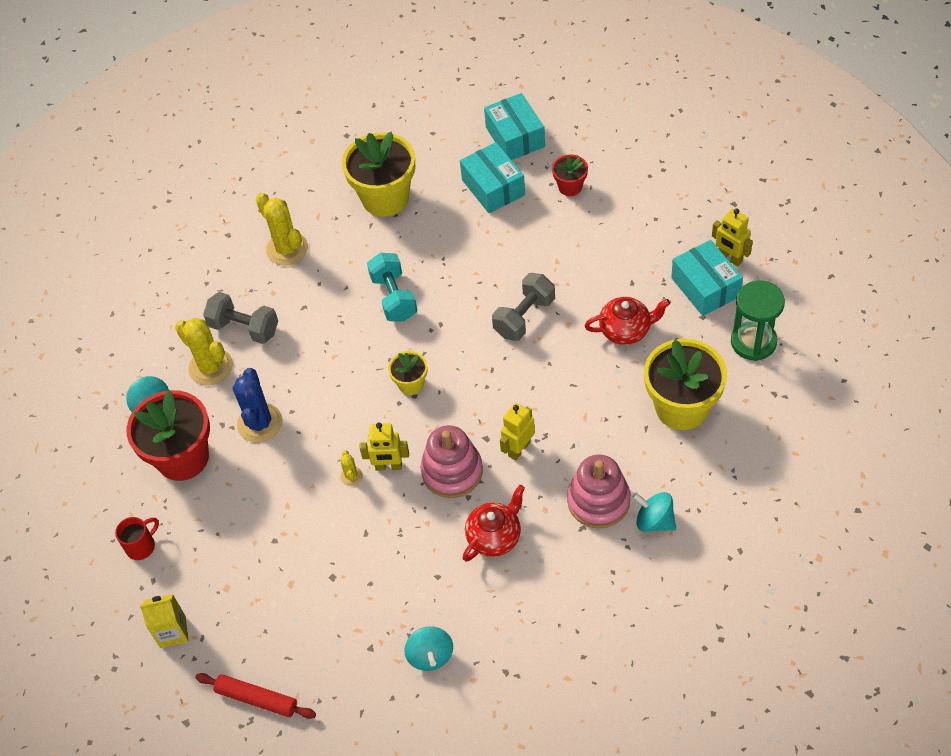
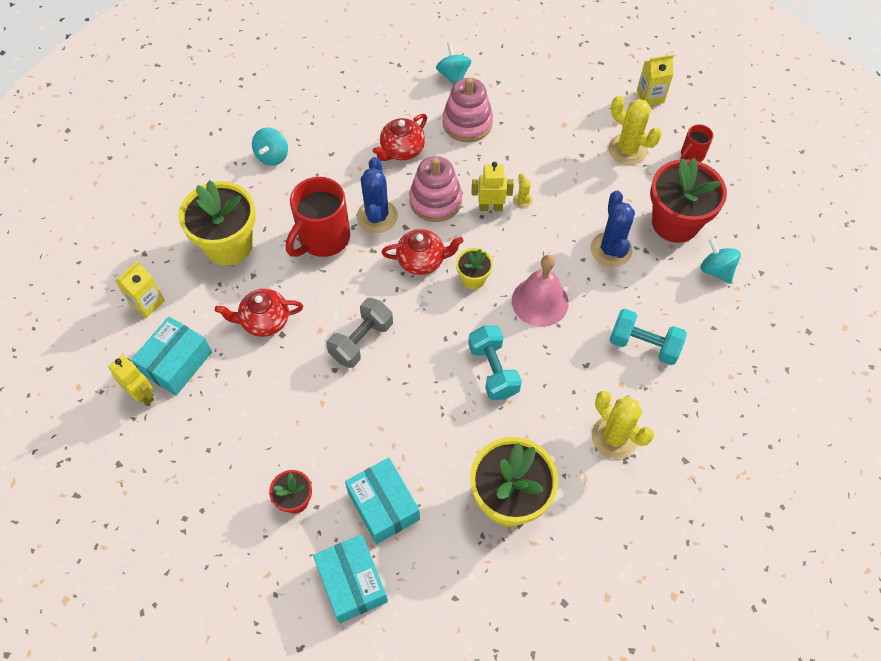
camera: 175 degrees right, 5 degrees up
(210, 367) = (669, 305): yellow cactus -> yellow cactus (627, 149)
(244, 328) = (644, 345): grey dumbbell -> turquoise dumbbell
(256, 699) = (578, 55): red rolling pin -> none
(342, 364) = (540, 301): none -> pink bell
(466, 400) = (422, 260): none -> red teapot
(519, 449) = (377, 216): yellow robot -> blue cactus
(577, 420) = (323, 238): none -> red mug
(598, 501) = (315, 172): pink stacking toy -> pink stacking toy (467, 123)
(654, 521) = (272, 156): turquoise spinning top -> turquoise spinning top turned 75 degrees clockwise
(705, 287) = (176, 363): turquoise box -> turquoise box turned 60 degrees clockwise
(753, 342) = (147, 302): green hourglass -> yellow carton

